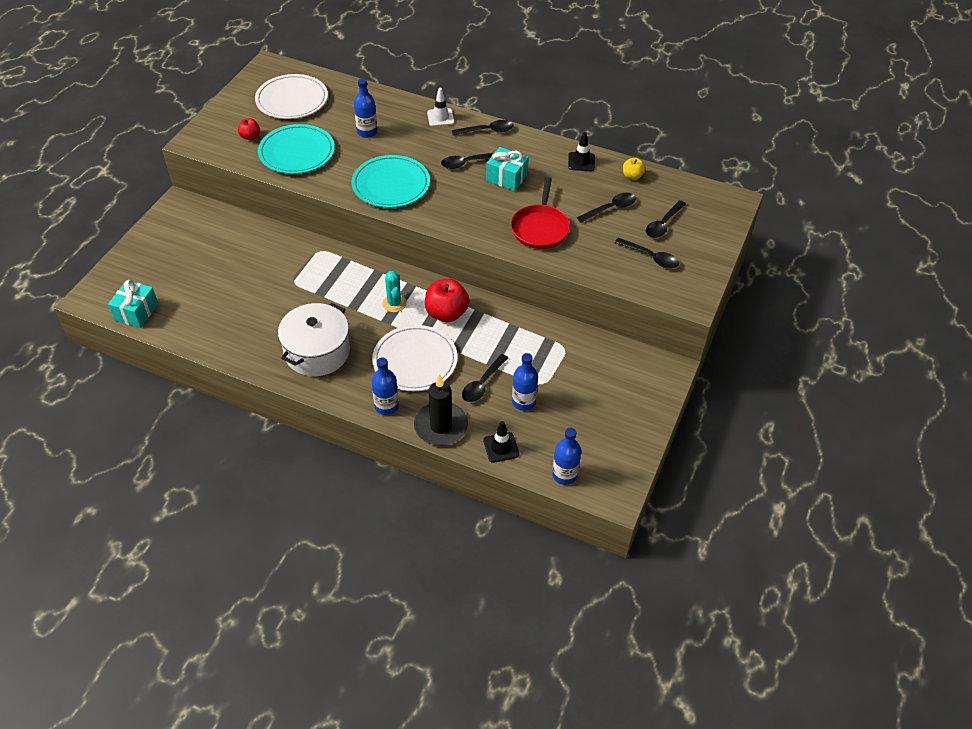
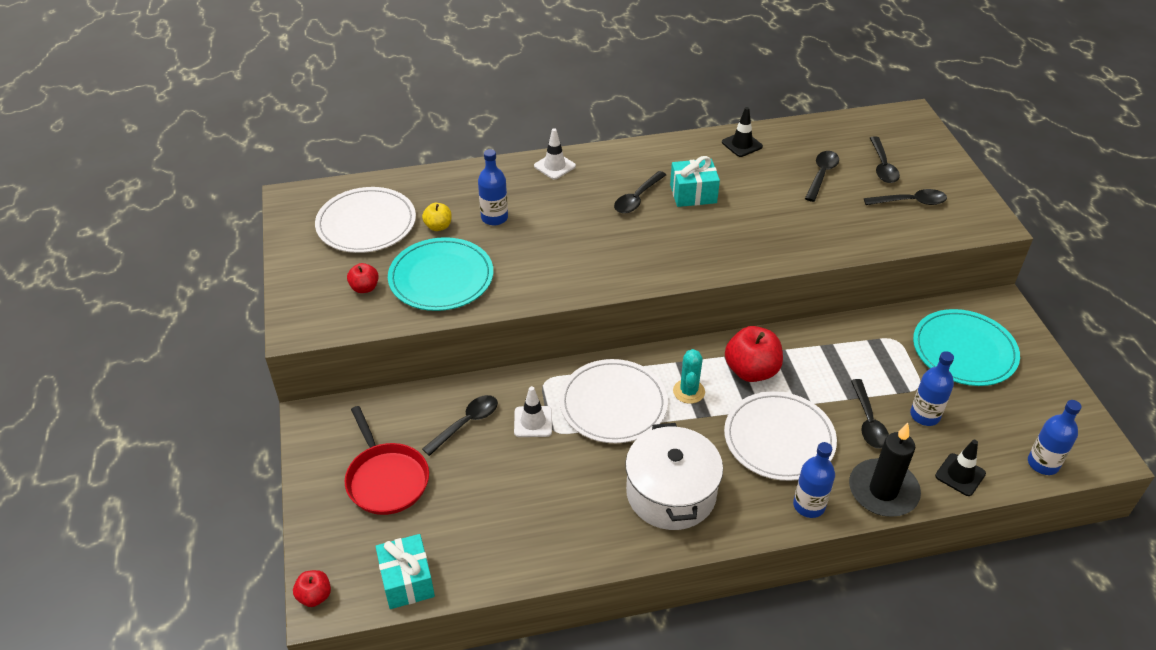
camera: 35 degrees left, 5 degrees down
(88, 292) = (315, 596): none -> red apple
(287, 269) = (533, 422): none -> white traffic cone
(342, 285) = (613, 404): none -> white plate
(391, 184) = (587, 259): turquoise plate -> turquoise plate (964, 351)
(394, 303) = (689, 391): turquoise cactus -> turquoise cactus turned 60 degrees clockwise
(487, 131) = (617, 157): black spoon -> black spoon (466, 423)
(540, 228) = (784, 226): red pan -> red pan (386, 479)
(632, 176) = (802, 136): yellow apple -> yellow apple (438, 226)

